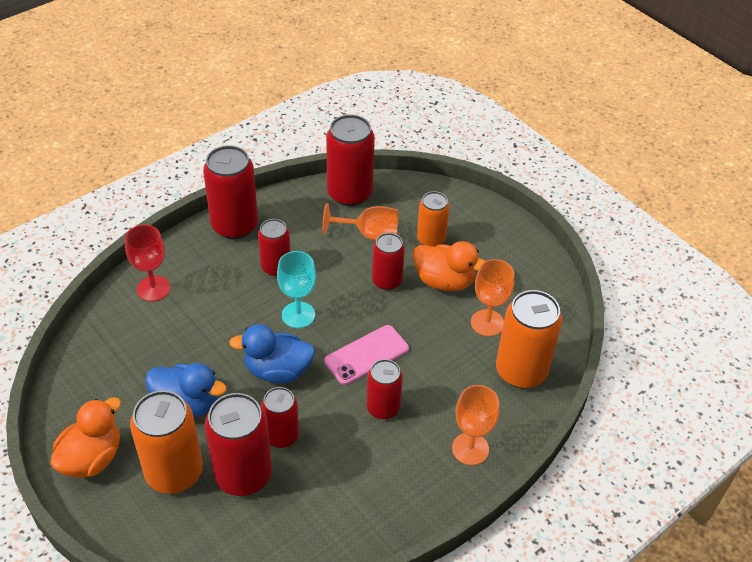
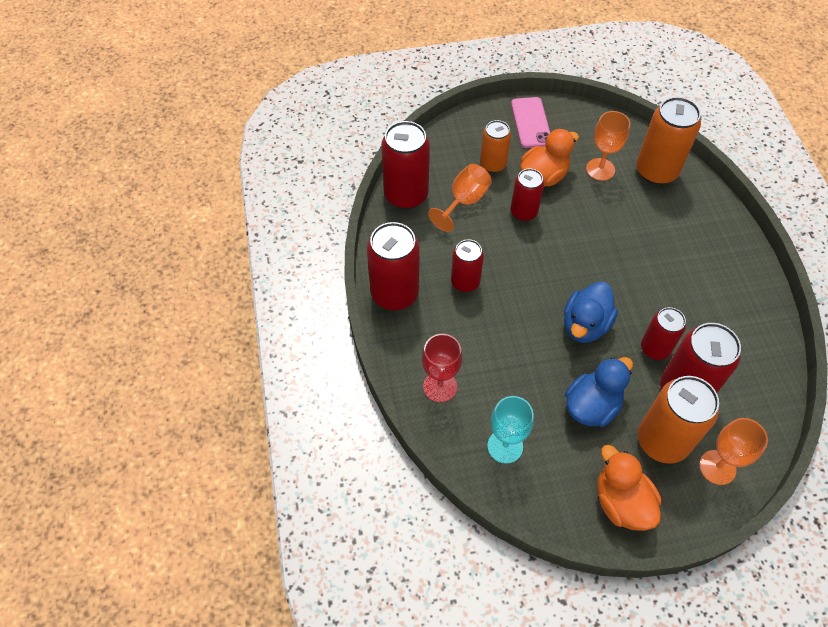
camera: 60 degrees left, 10 degrees up
(298, 315) = (530, 287): turquoise goblet -> turquoise goblet (505, 446)
(366, 355) = (597, 258): pink phone -> pink phone (531, 123)
(383, 408) = (655, 269): red can -> none
(470, 449) = (715, 233): orange goblet -> orange goblet (717, 467)

